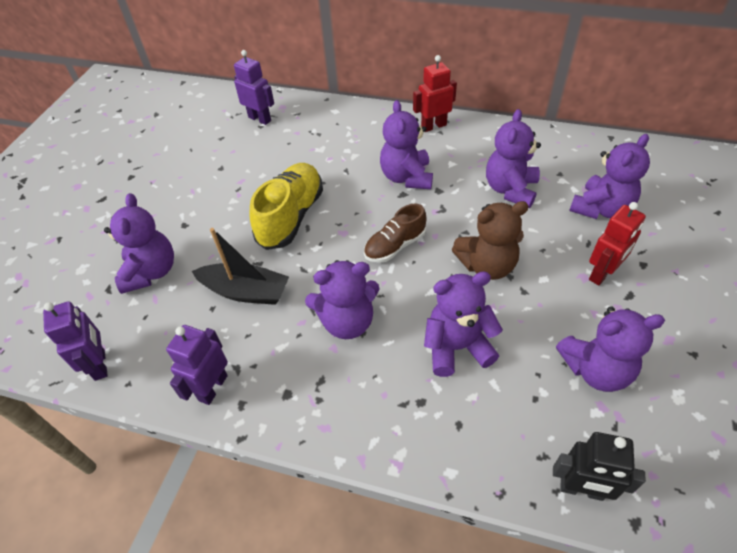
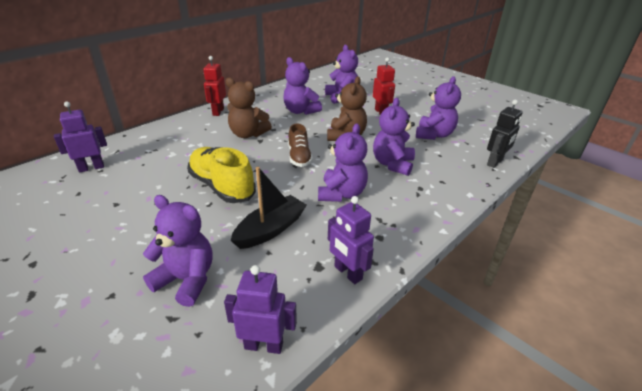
camera: 65 degrees left, 15 degrees down
(406, 177) = (248, 134): purple teddy bear -> brown teddy bear

